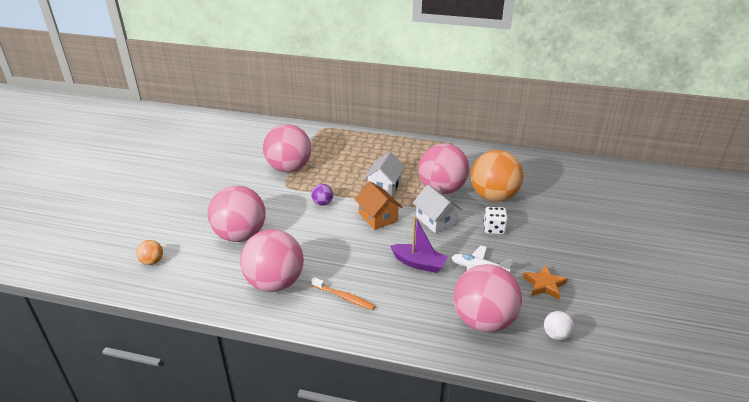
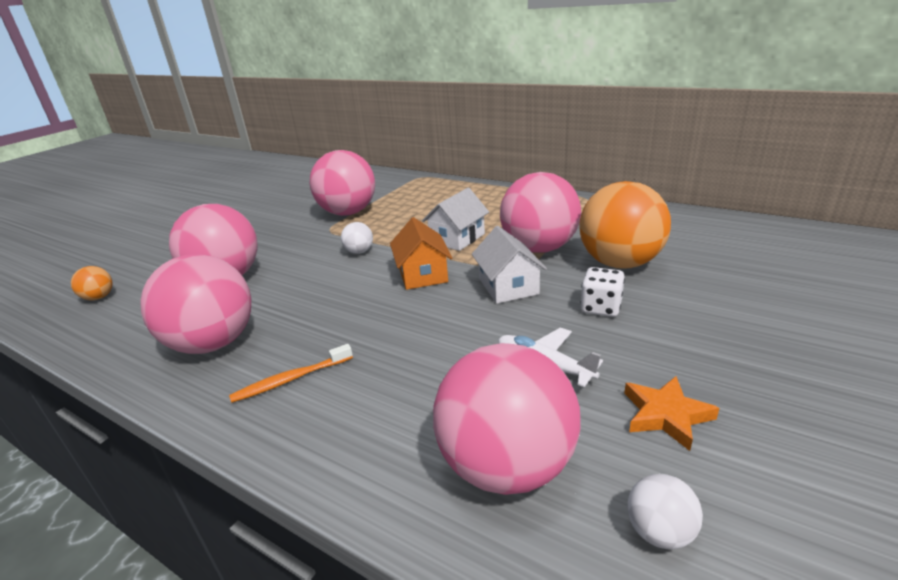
camera: 20 degrees right, 5 degrees down
(322, 203) = (359, 252): purple ball -> white ball
(344, 297) = (291, 379): orange toothbrush -> orange toothbrush turned 105 degrees clockwise
(419, 263) = (443, 344): purple boat -> none

